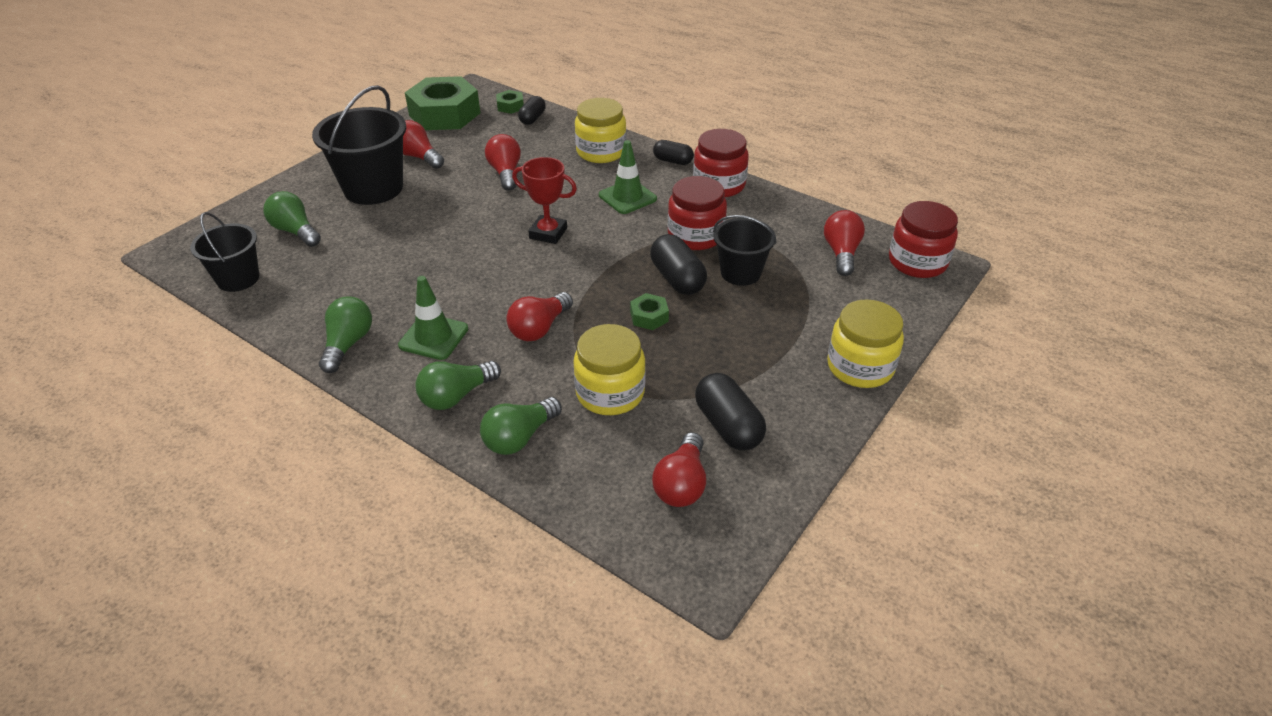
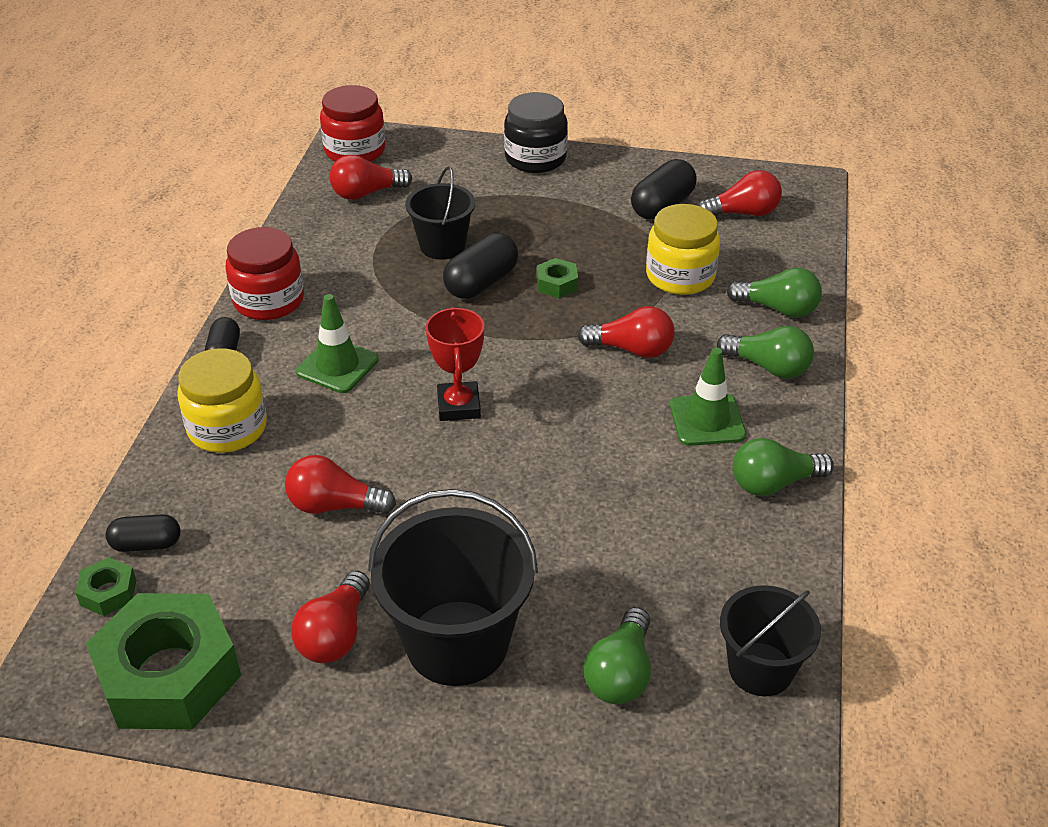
camera: 115 degrees left, 0 degrees up
(505, 173) = (334, 505): red light bulb -> red light bulb turned 45 degrees clockwise
(695, 235) = (391, 291): red jar -> none
(860, 367) = (535, 158): yellow jar -> black jar

